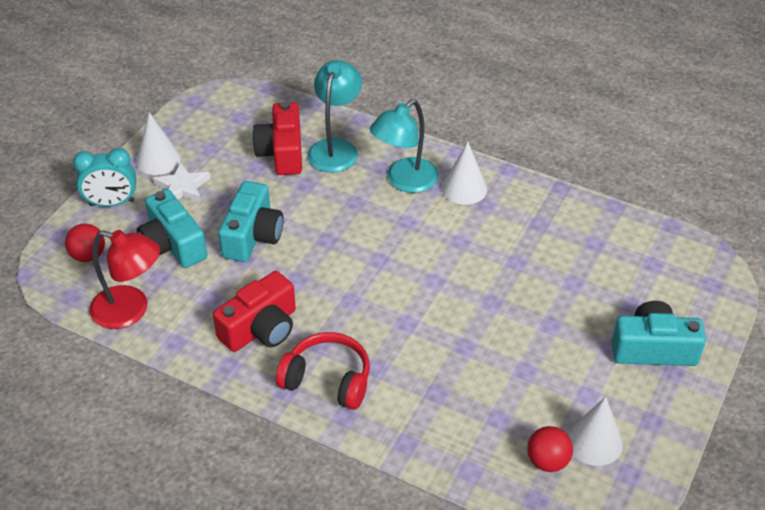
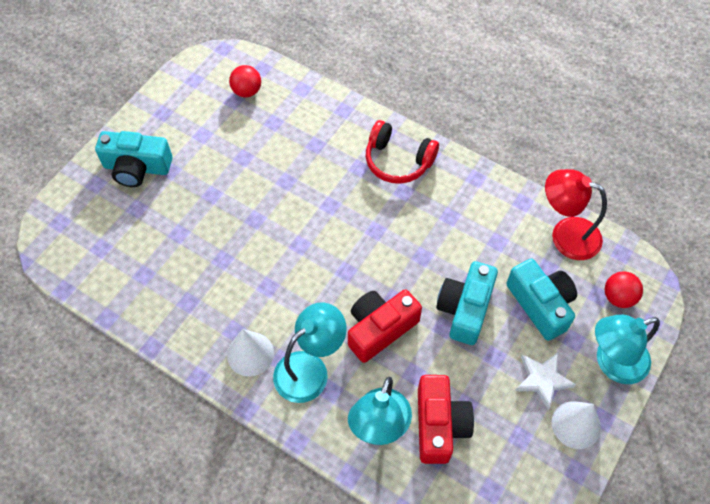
camera: 175 degrees left, 15 degrees up
(112, 203) = (612, 363): turquoise clock -> turquoise lamp
(261, 328) = (452, 209): red camera -> red camera (380, 329)
(594, 442) = (209, 102): white cone -> none

